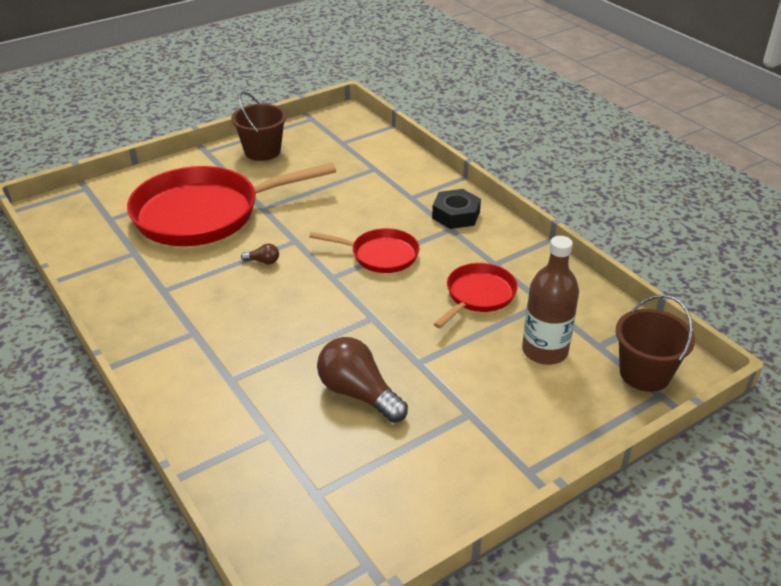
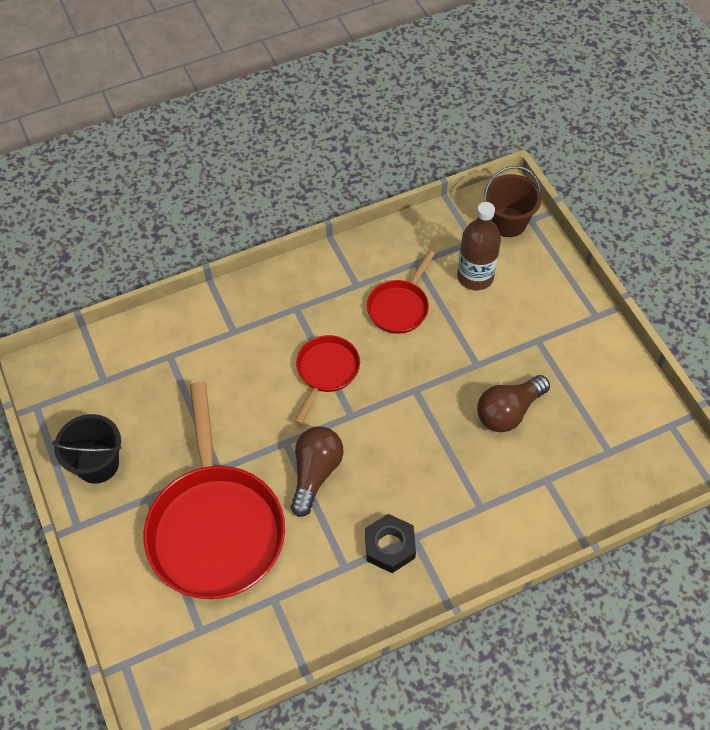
camera: 80 degrees left, 20 degrees up
(262, 151) = (97, 464): brown bucket -> black bucket
(263, 261) = (315, 473): brown light bulb -> brown light bulb, size x2.28
(456, 215) = (274, 300): black nut -> black nut (389, 546)
(478, 296) = (400, 307): red pan -> red pan turned 105 degrees counterclockwise

